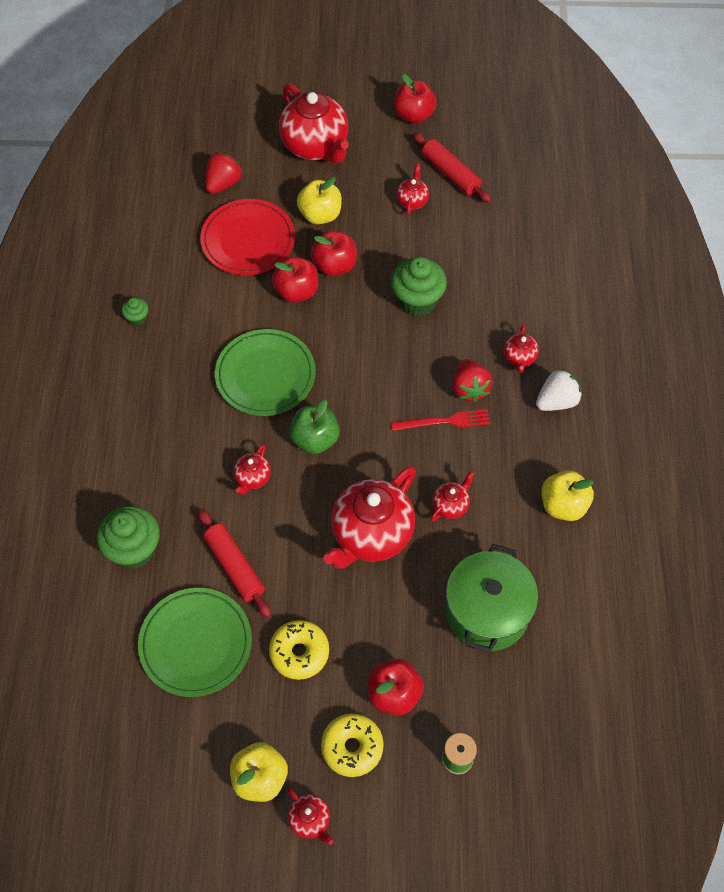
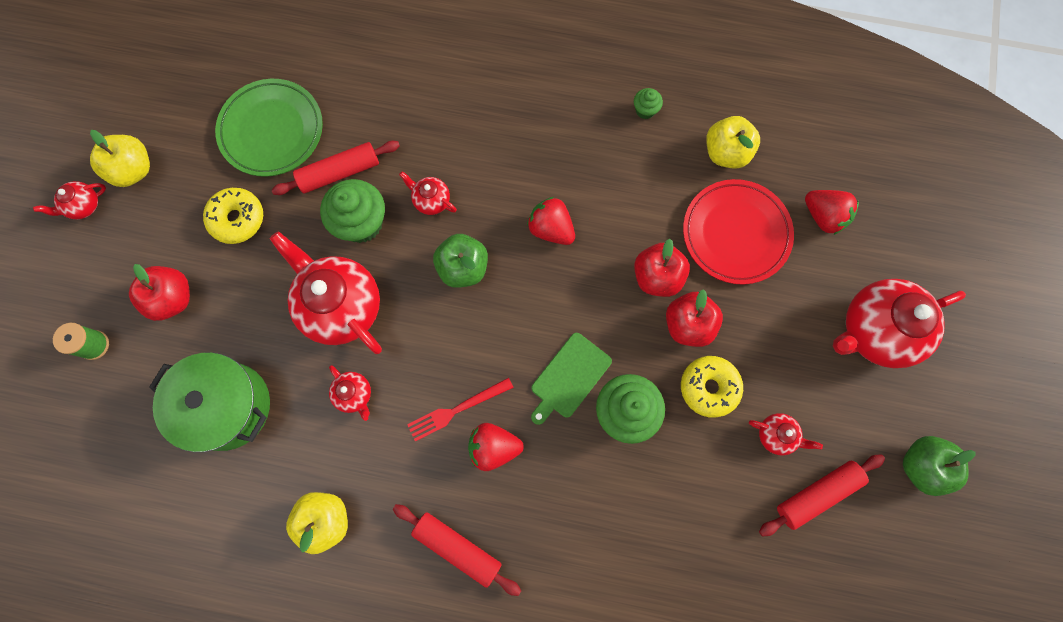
camera: 100 degrees right, 15 degrees up
(134, 549) = (379, 87): green cupcake -> green cupcake (361, 223)
(265, 375) = (551, 229): green plate -> red strawberry
(320, 215) = (765, 320): yellow apple -> yellow apple (726, 152)
(352, 747) = (135, 252): yellow donut -> yellow donut (709, 387)
(398, 343) = (569, 377): none -> green cutting board
(413, 115) = (921, 466): red apple -> green apple
(444, 421) = (457, 409): red fork -> red fork turned 60 degrees clockwise
(519, 358) = (524, 517): red teapot -> none
(556, 401) = (457, 547): white strawberry -> red rolling pin

